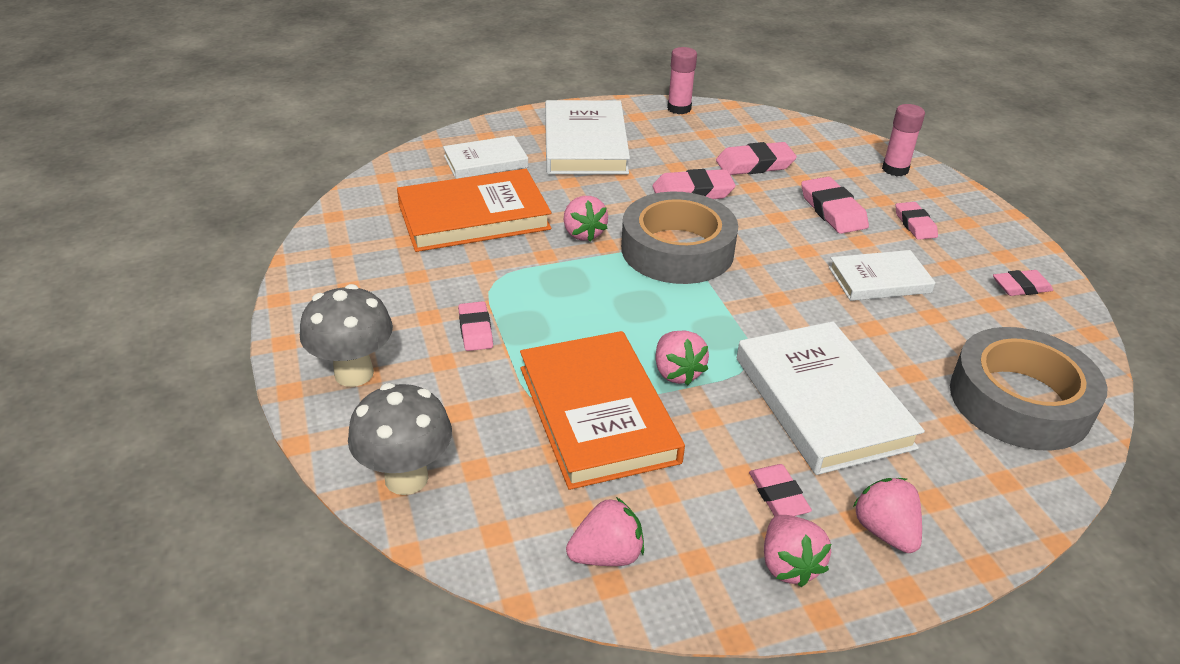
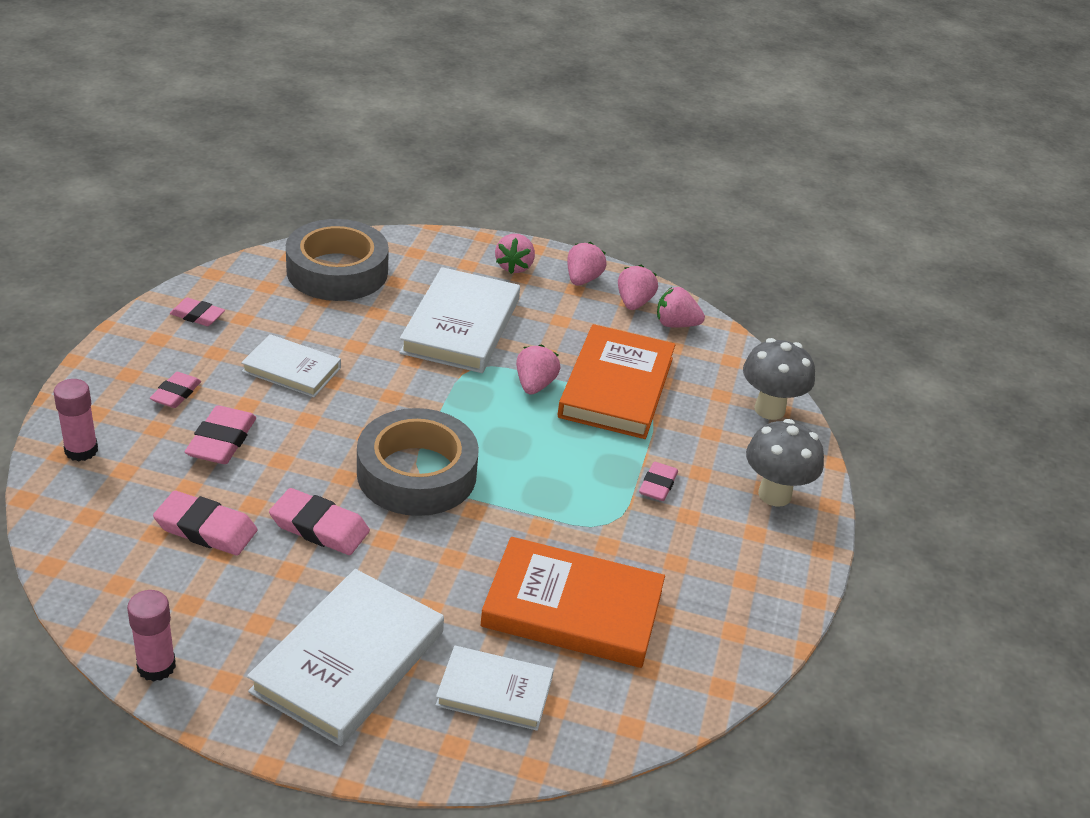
camera: 150 degrees left, 0 degrees up
(583, 233) = (482, 533): pink strawberry -> pink strawberry (634, 303)
(778, 495) = (551, 303): pink eraser -> none

